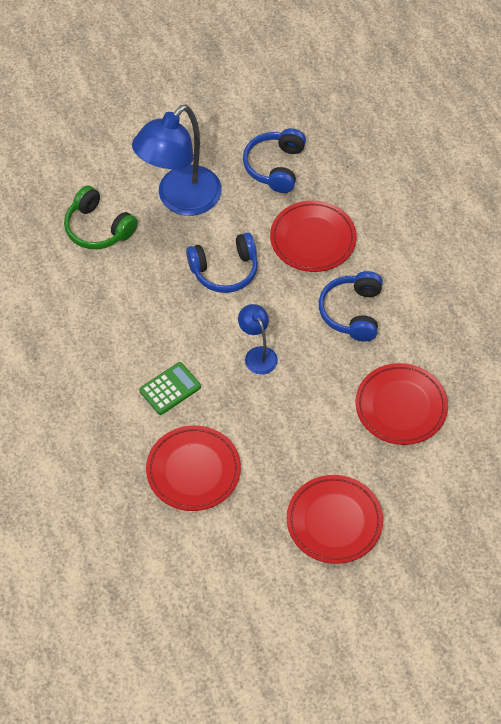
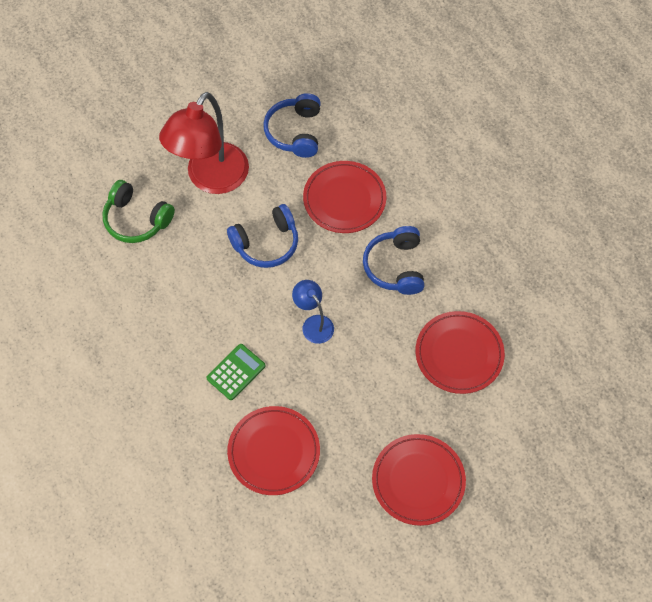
camera: 10 degrees left, 5 degrees up
(180, 200) = (211, 179): blue lamp -> red lamp

